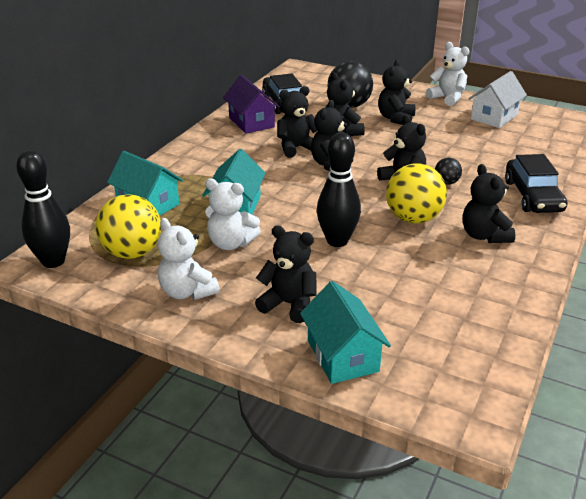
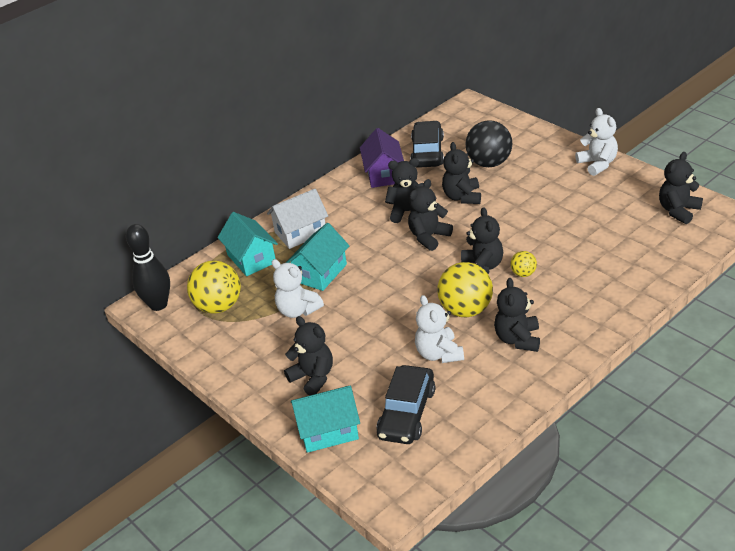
camera: 25 degrees right, 5 degrees up
(187, 292) = (243, 351): white teddy bear -> white teddy bear (439, 354)
(337, 241) = (385, 322): black bowling pin -> none
(342, 355) = (328, 431): turquoise house -> turquoise house turned 75 degrees clockwise
(395, 118) = (525, 186): black teddy bear -> black teddy bear (678, 211)
(446, 182) = (523, 273): black ball -> yellow ball
(494, 117) = (630, 196): white house -> white house (300, 233)
(532, 196) = (596, 302): black car -> black car (407, 413)

